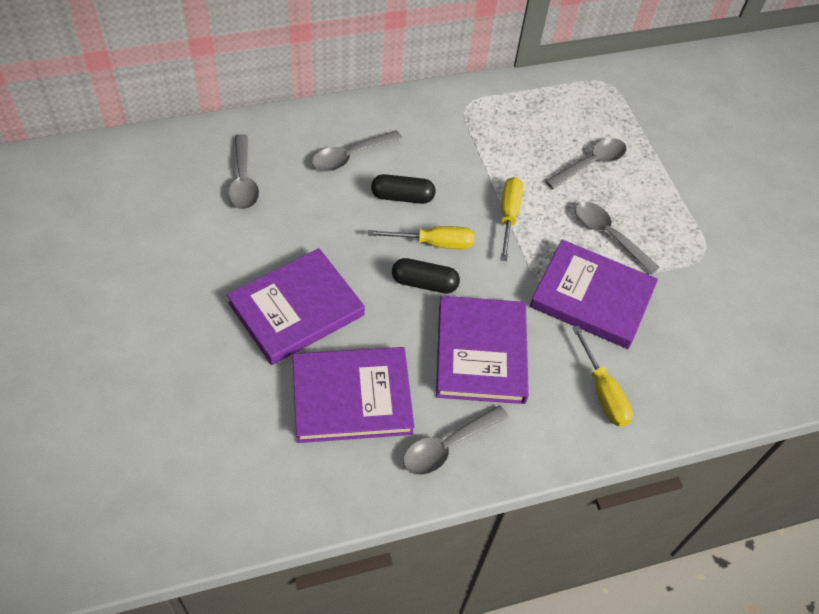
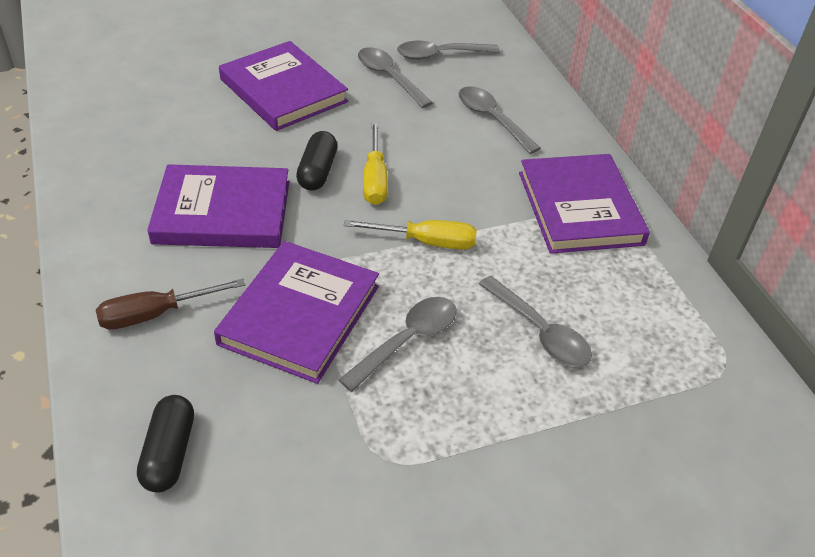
camera: 90 degrees right, 10 degrees down
(352, 397) = (179, 125): purple book -> purple book (580, 208)
(402, 197) = (440, 156): black capsule -> black capsule (169, 453)
(447, 446) = (111, 185): grey spoon -> grey spoon (389, 77)
(603, 392) = (156, 314): yellow screwdriver -> brown screwdriver

